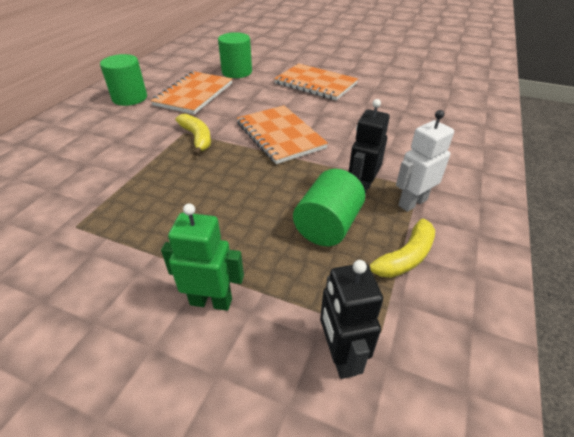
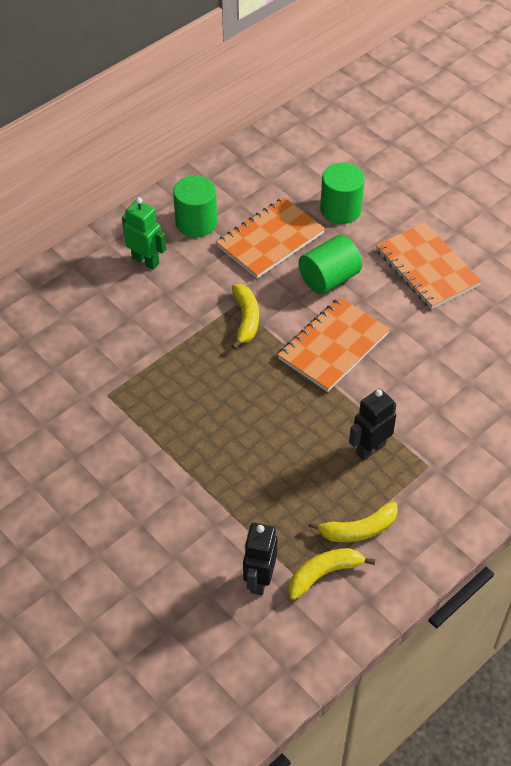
camera: 25 degrees right, 10 degrees up
(211, 301) = (190, 505): green robot -> green robot (145, 261)
(280, 135) = (333, 346): orange notebook -> orange notebook turned 45 degrees clockwise
(327, 226) = (314, 475): green cylinder -> green cylinder (329, 278)
(406, 316) = (324, 574): none -> yellow banana
(412, 202) = (408, 481): white robot -> none

